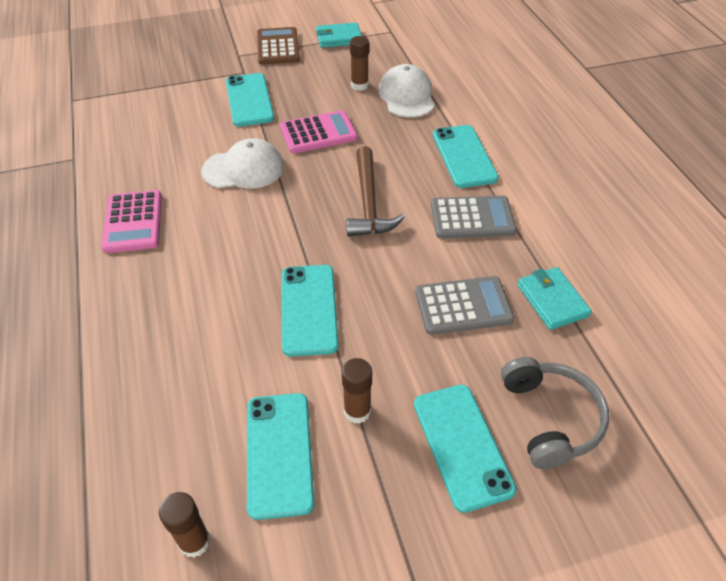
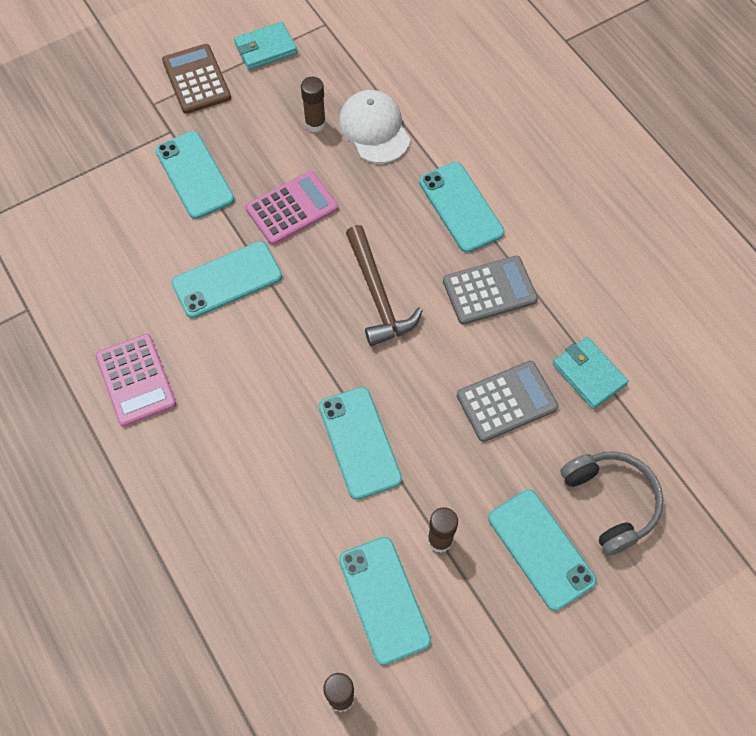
camera: 15 degrees left, 15 degrees up
(243, 169) = (227, 280): white cap -> turquoise phone

